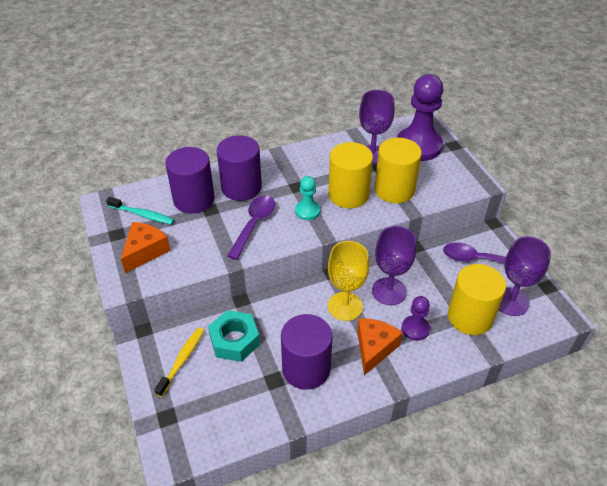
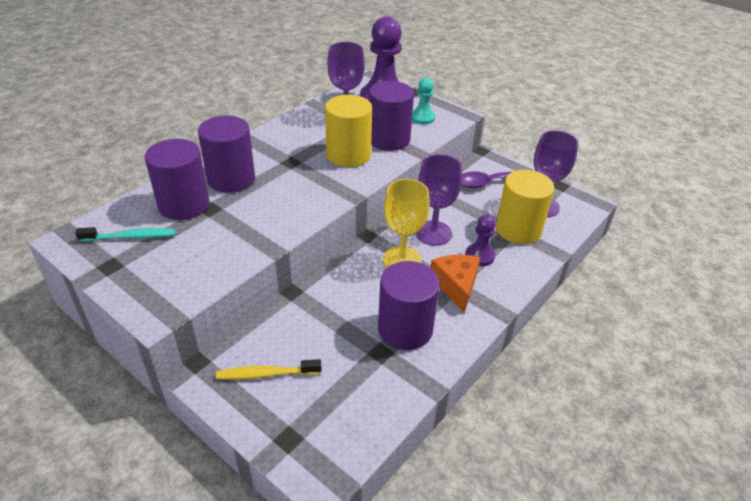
camera: 30 degrees left, 5 degrees down
(145, 251) = (160, 271): orange cheese -> none
(182, 360) = (266, 374): yellow toothbrush -> yellow toothbrush turned 90 degrees counterclockwise
(234, 340) = (312, 332): turquoise nut -> none
(254, 224) = (270, 208): purple spoon -> none
(307, 211) = (318, 180): turquoise pawn -> turquoise pawn (422, 118)
(394, 190) = (388, 139): yellow cylinder -> purple cylinder

